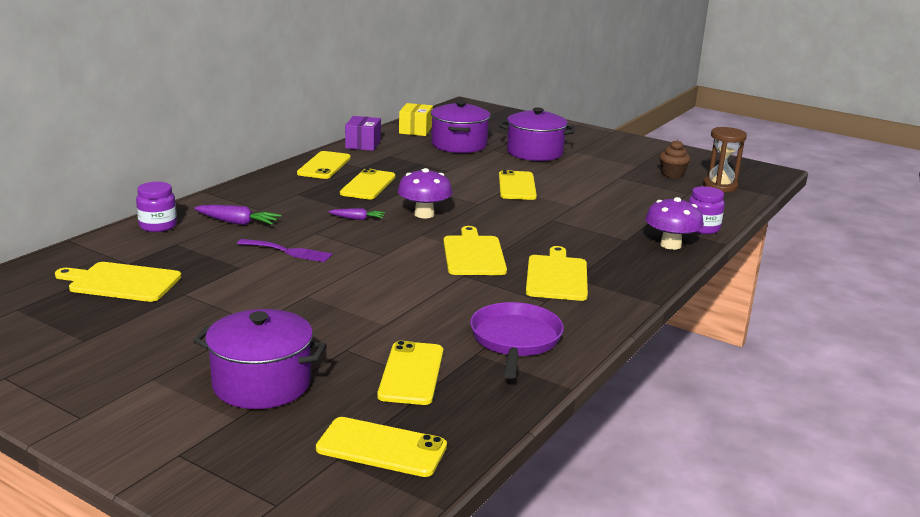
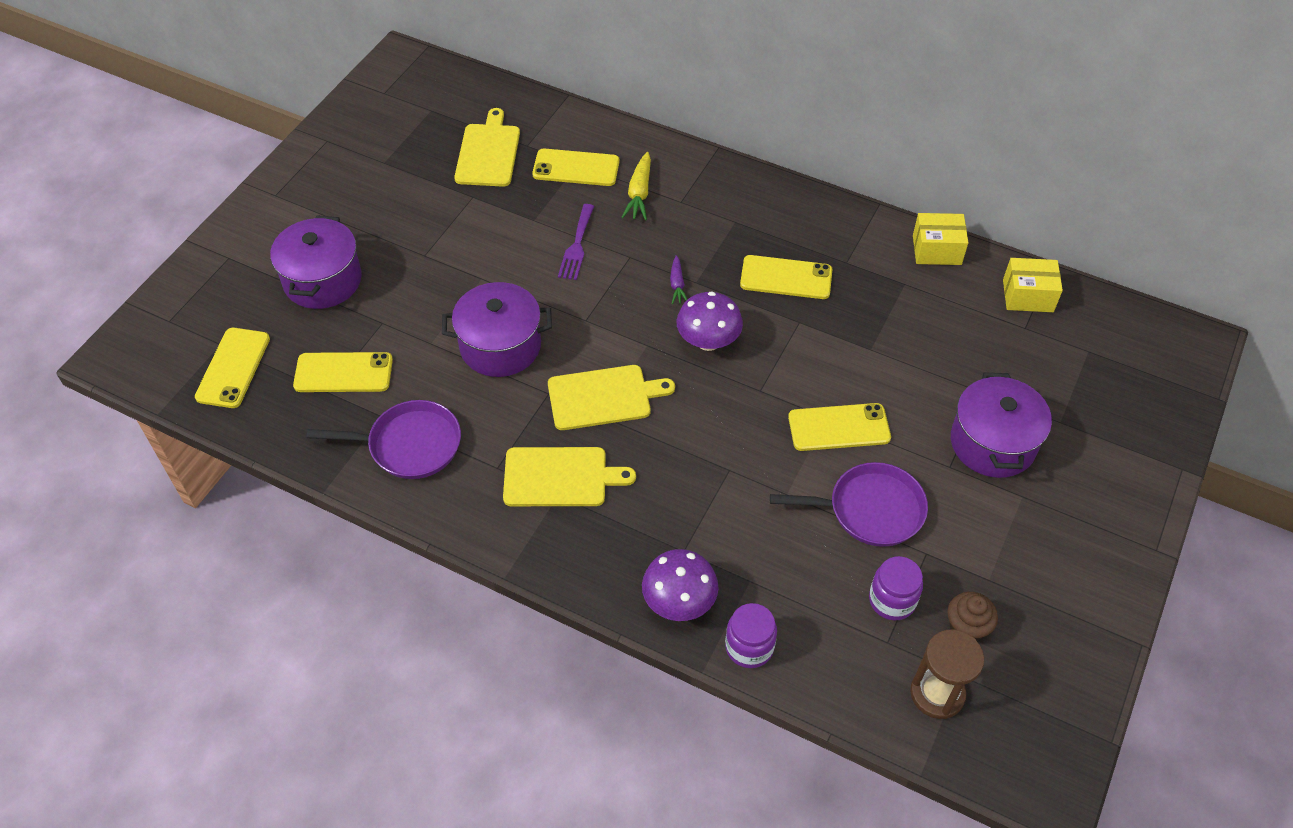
camera: 85 degrees right, 30 degrees up
(158, 226) = (615, 140): purple jar -> purple jar (892, 600)
(237, 223) = (639, 193): purple carrot -> yellow carrot
(324, 166) = (837, 227): yellow phone -> yellow phone (576, 168)
(363, 144) = (936, 250): purple box -> yellow box
(459, 145) = (985, 351): purple pot -> purple pot (500, 346)
(587, 186) = (870, 510): none -> purple pan

